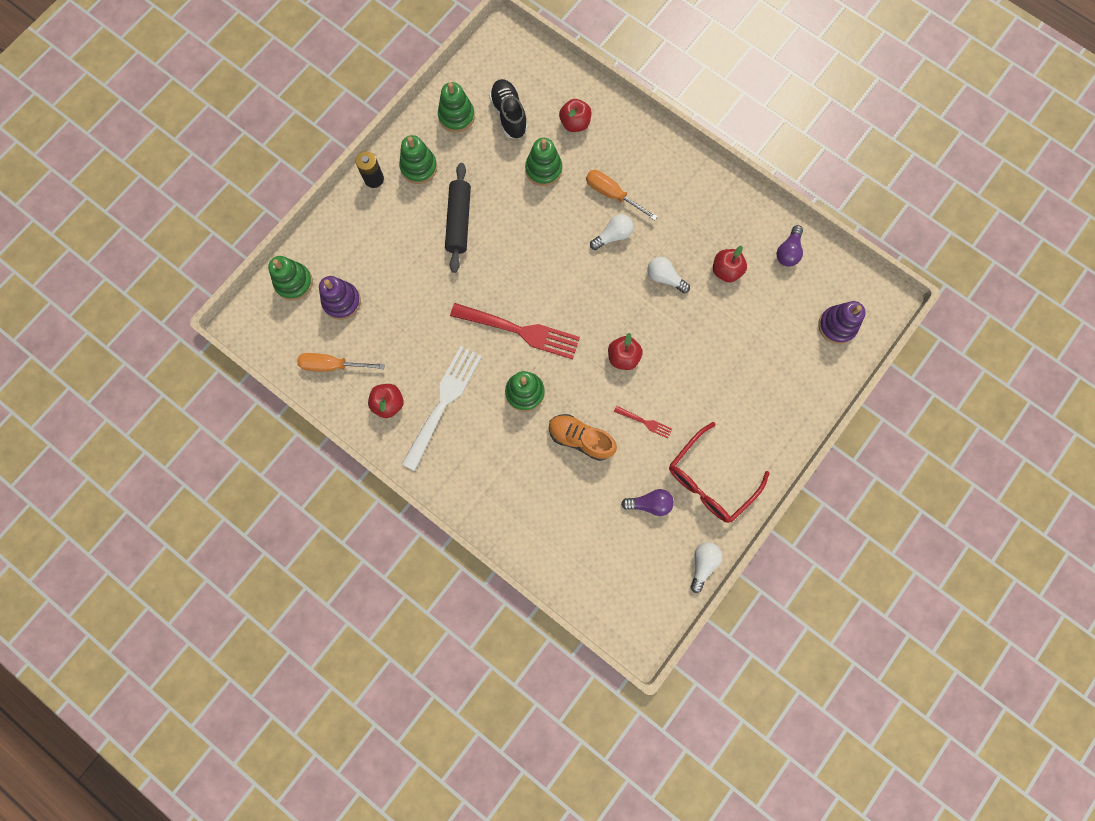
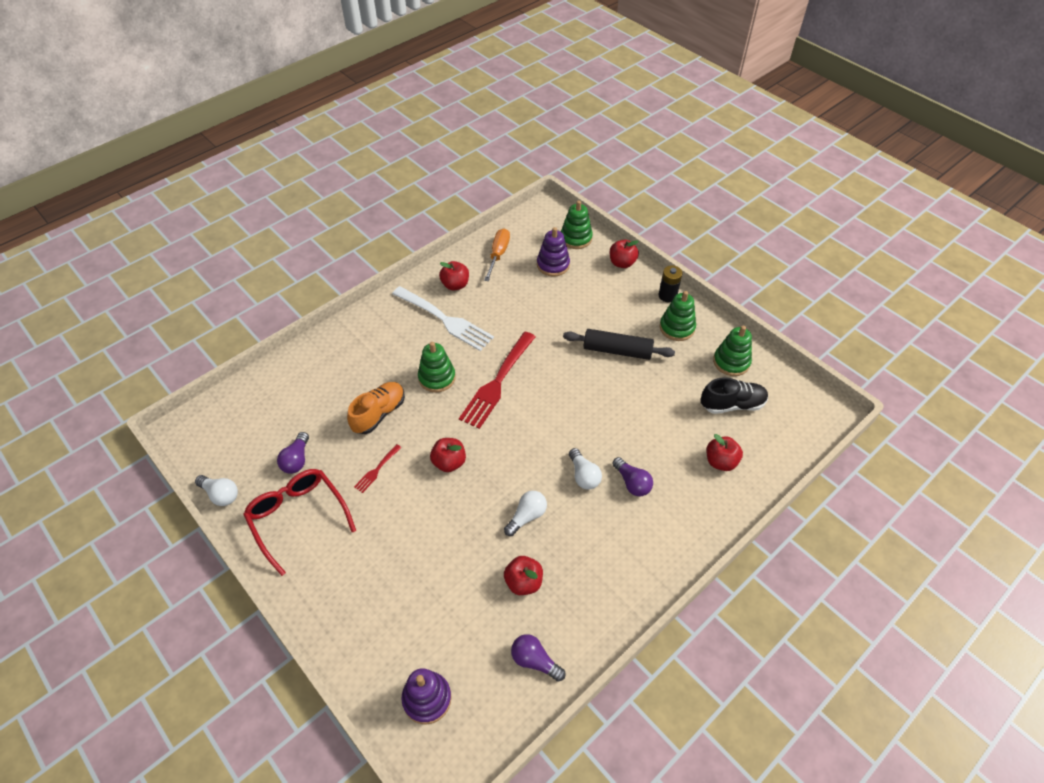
camera: 100 degrees right, 25 degrees down
(329, 228) = (622, 263): none -> red apple
(543, 169) = (667, 425): green stacking toy -> none
(612, 194) = (632, 483): orange screwdriver -> purple light bulb

